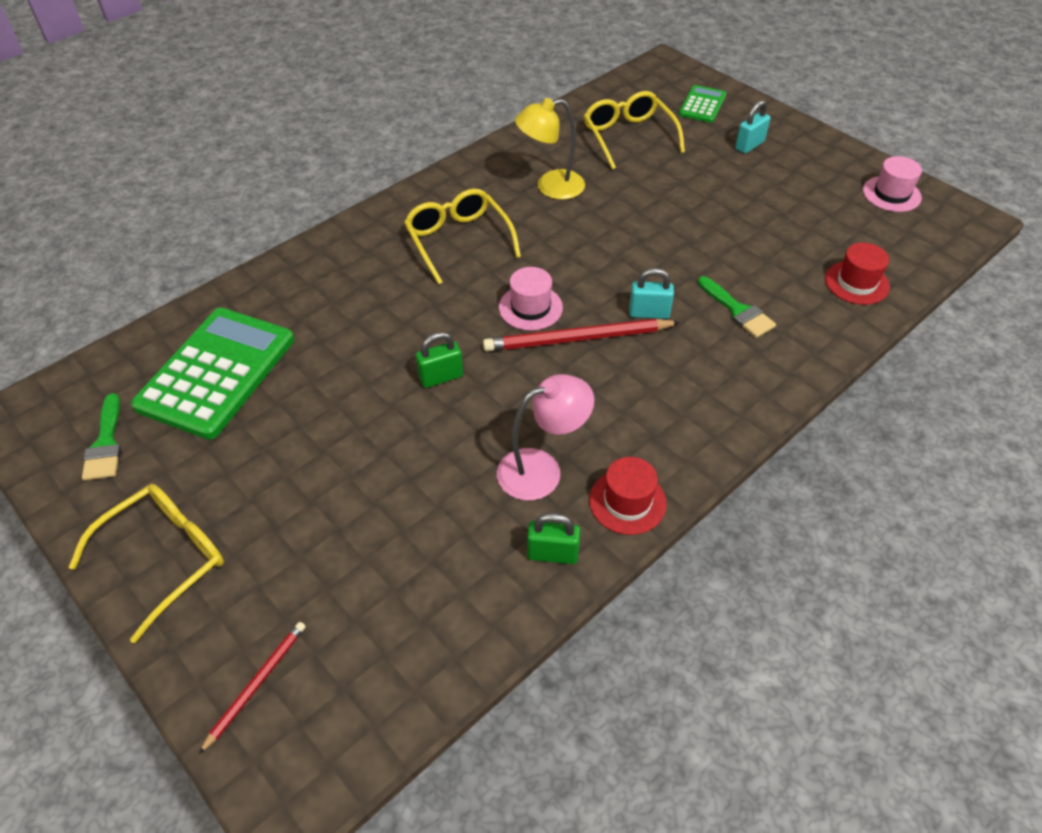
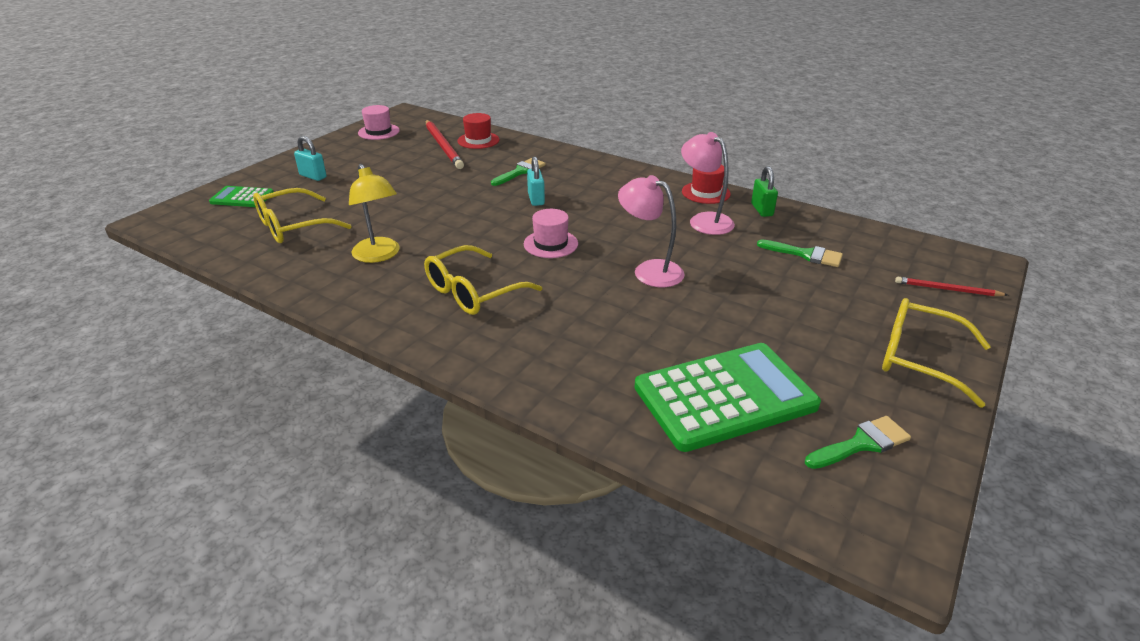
camera: 105 degrees left, 15 degrees down
(217, 372) = (725, 396): green calculator -> green calculator turned 150 degrees clockwise
(411, 551) = (805, 254): none -> green brush
(441, 377) = (649, 270): green padlock -> pink lamp
(577, 339) = (576, 222): red pencil -> red pencil (443, 146)

